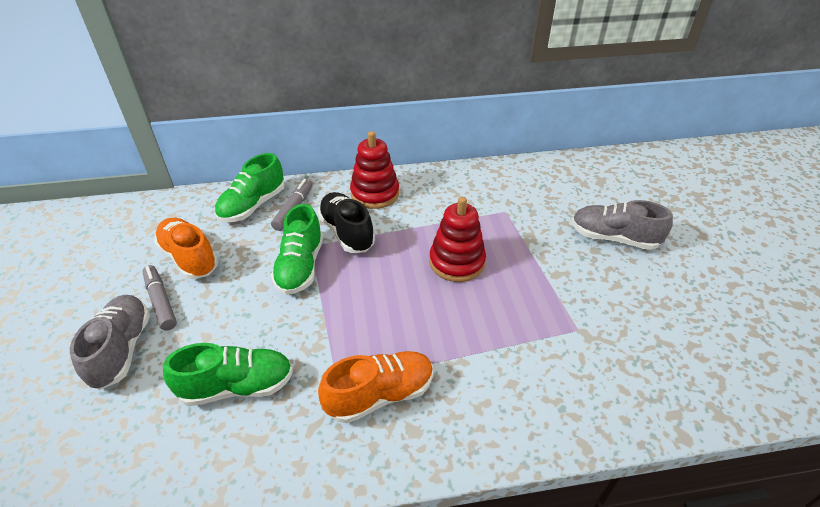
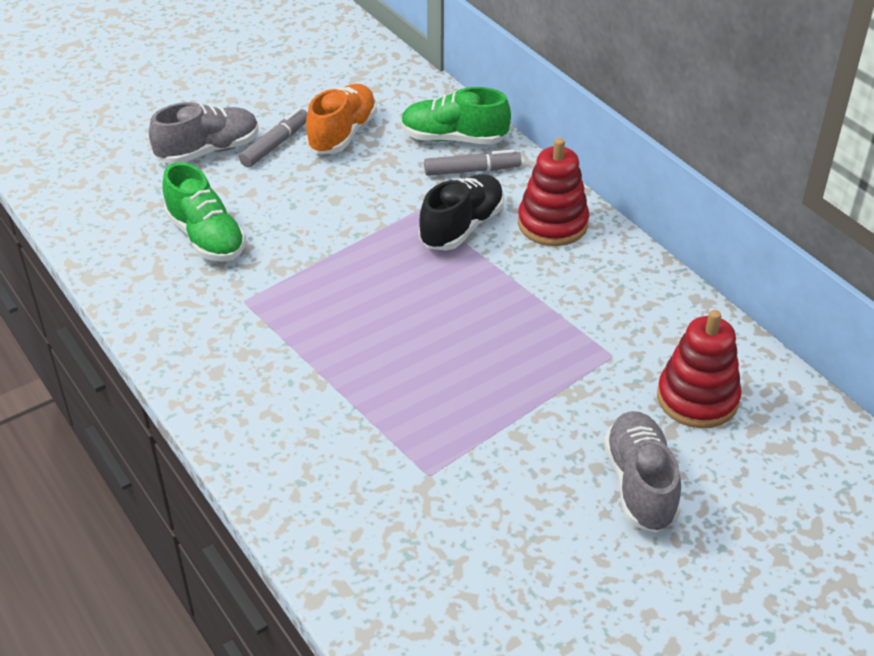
camera: 65 degrees right, 0 degrees up
(300, 267) = (382, 214): green shoe -> none
(380, 395) = (245, 335): orange shoe -> none
(457, 262) = (475, 336): red stacking toy -> red stacking toy (697, 398)

